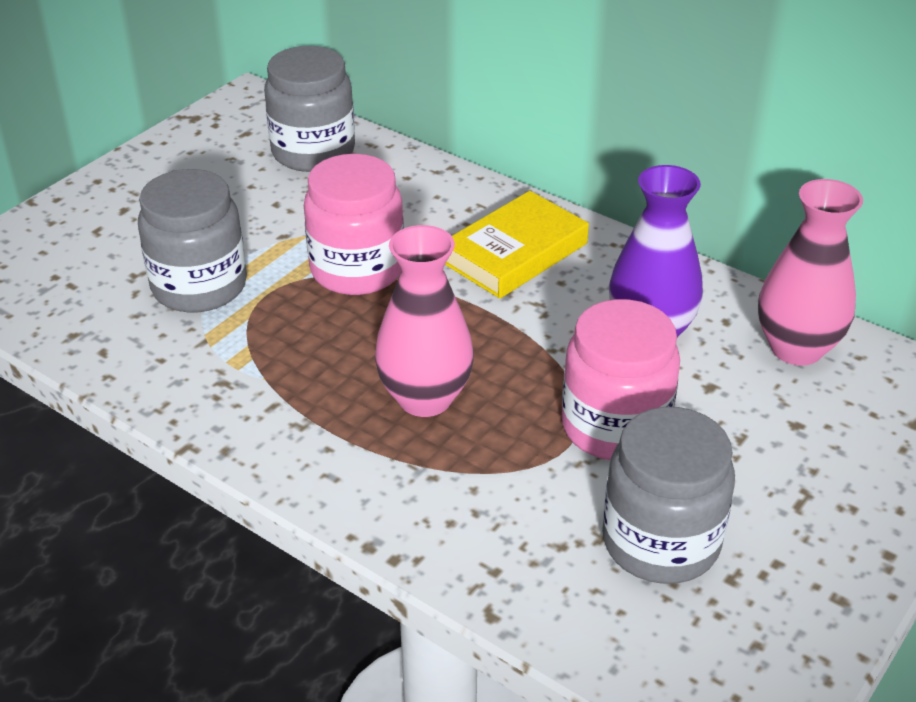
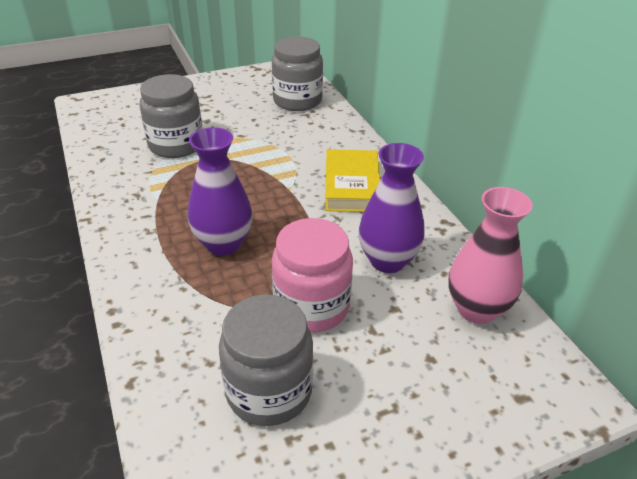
camera: 30 degrees right, 0 degrees up
(357, 269) = (259, 164): pink jar -> none
(425, 398) = (223, 244): pink vase -> purple vase
(515, 253) = (352, 186): yellow book -> yellow book turned 75 degrees counterclockwise

